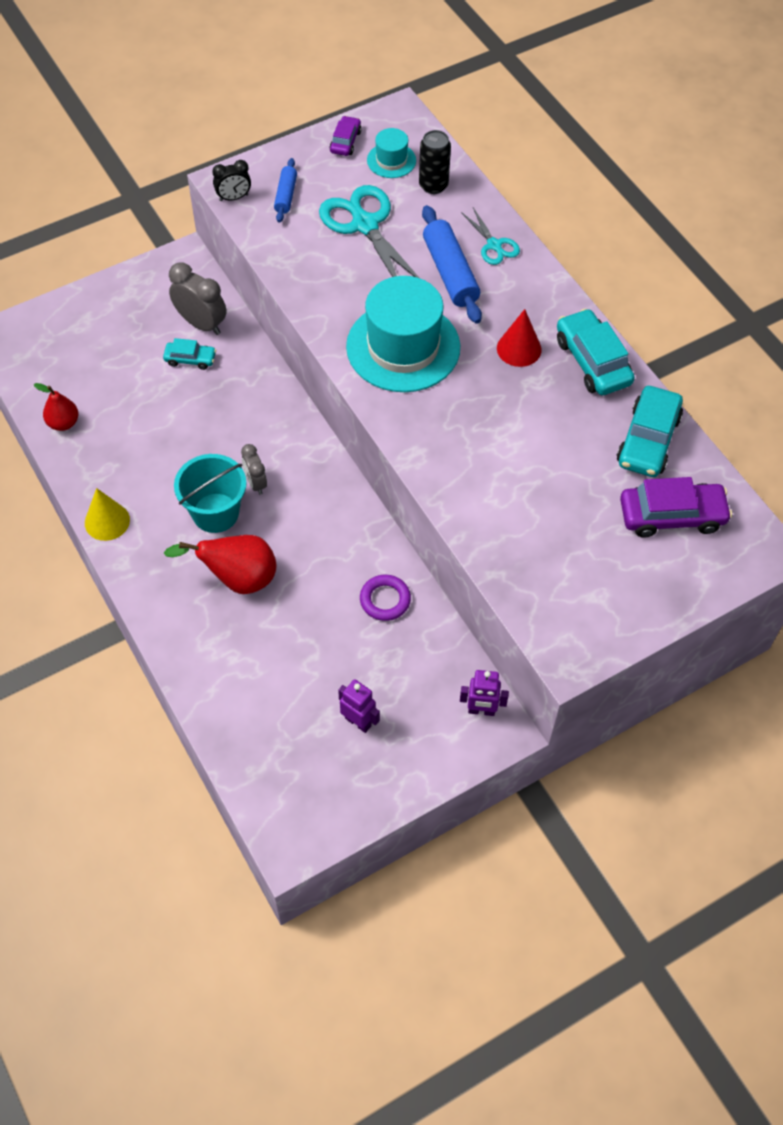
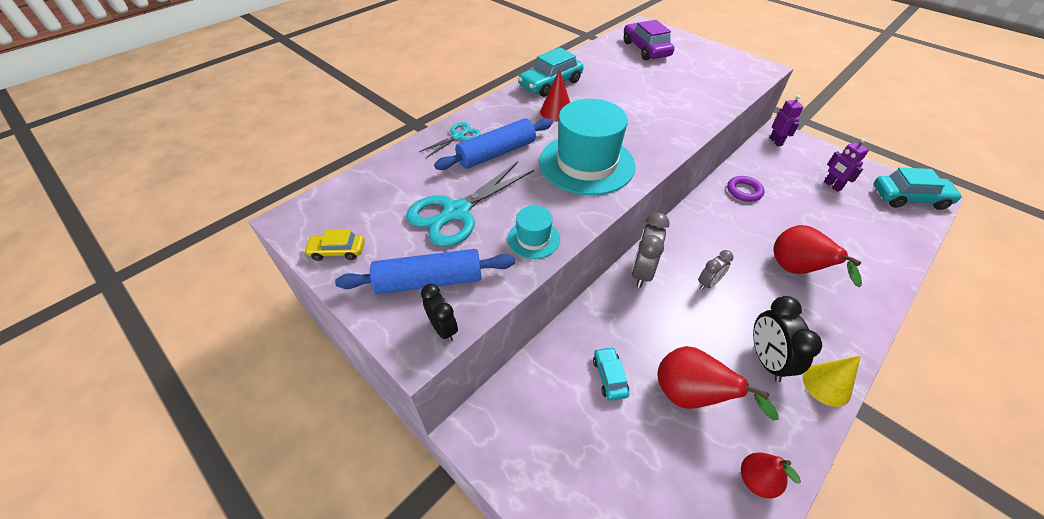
camera: 105 degrees left, 10 degrees down
(146, 410) = (690, 396): none -> red pear
(151, 487) = (766, 359): none -> black clock
(201, 323) = (561, 381): grey clock -> grey clock (642, 272)
(215, 513) = (754, 302): turquoise bucket -> none
(286, 195) = (429, 281): blue rolling pin -> blue rolling pin, size x1.77
(345, 141) = (337, 251): purple car -> yellow car
(358, 722) = (832, 186): purple robot -> purple robot turned 45 degrees counterclockwise
(391, 160) = (364, 212): turquoise hat -> turquoise hat (533, 239)
(433, 185) = (395, 179): black can -> none
(648, 440) = (599, 60): turquoise car -> turquoise car (909, 198)

